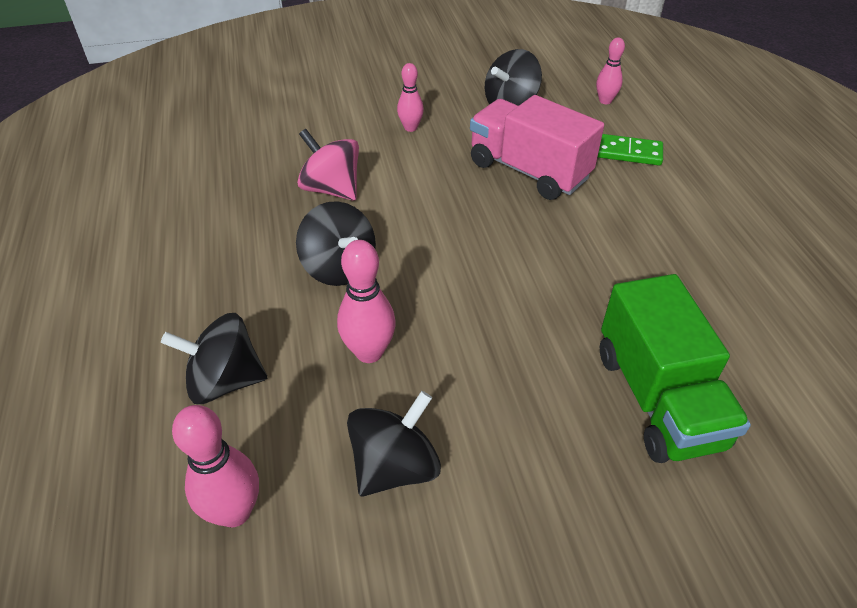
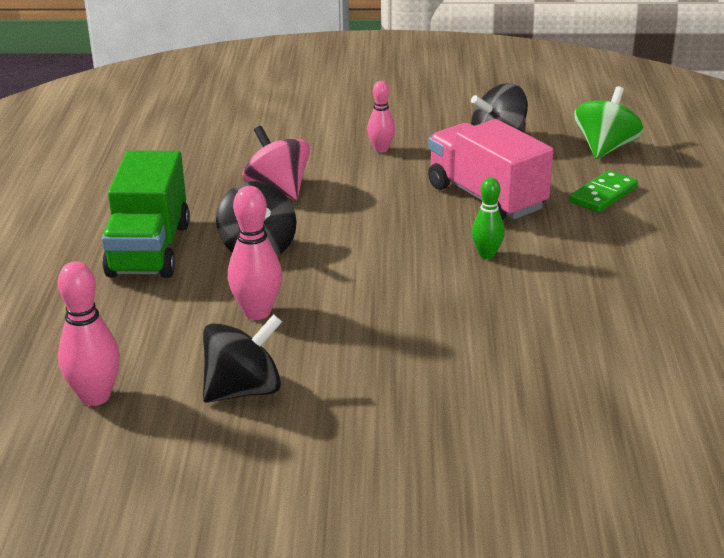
camera: 15 degrees right, 15 degrees down
(225, 381) = (121, 313): black spinning top -> none
(559, 238) = (487, 254): none -> green bowling pin
(605, 101) = (605, 148): pink bowling pin -> green spinning top
(628, 152) = (603, 195): green domino -> green domino turned 75 degrees counterclockwise
(658, 398) = (515, 383): green truck -> green truck (149, 250)

